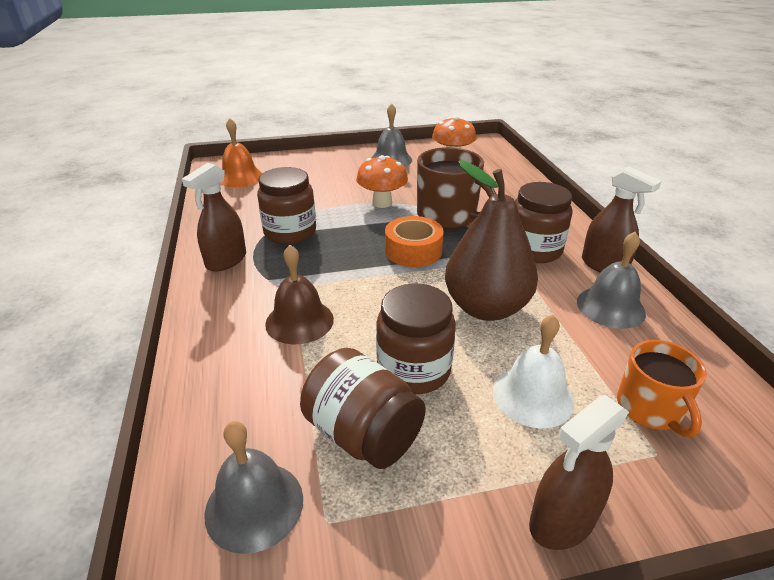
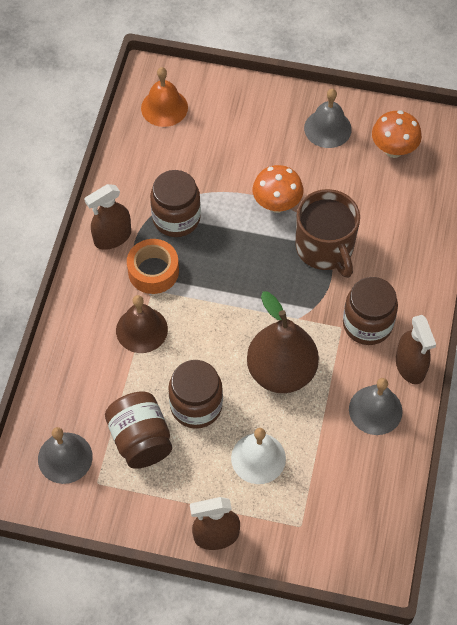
camera: 25 degrees right, 25 degrees up
(413, 251) = (266, 284): orange tape -> orange tape (153, 271)
(650, 409) = (324, 498): orange mug -> none

